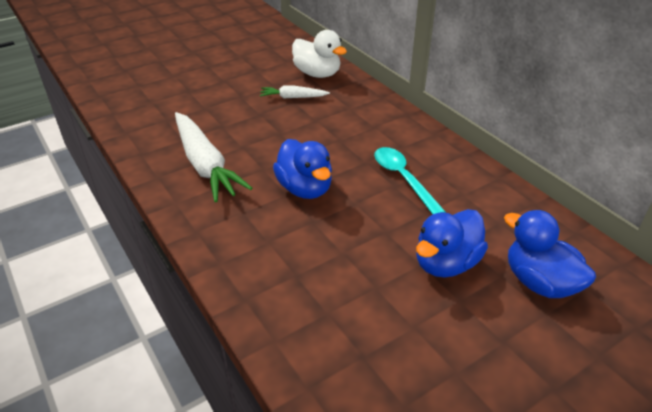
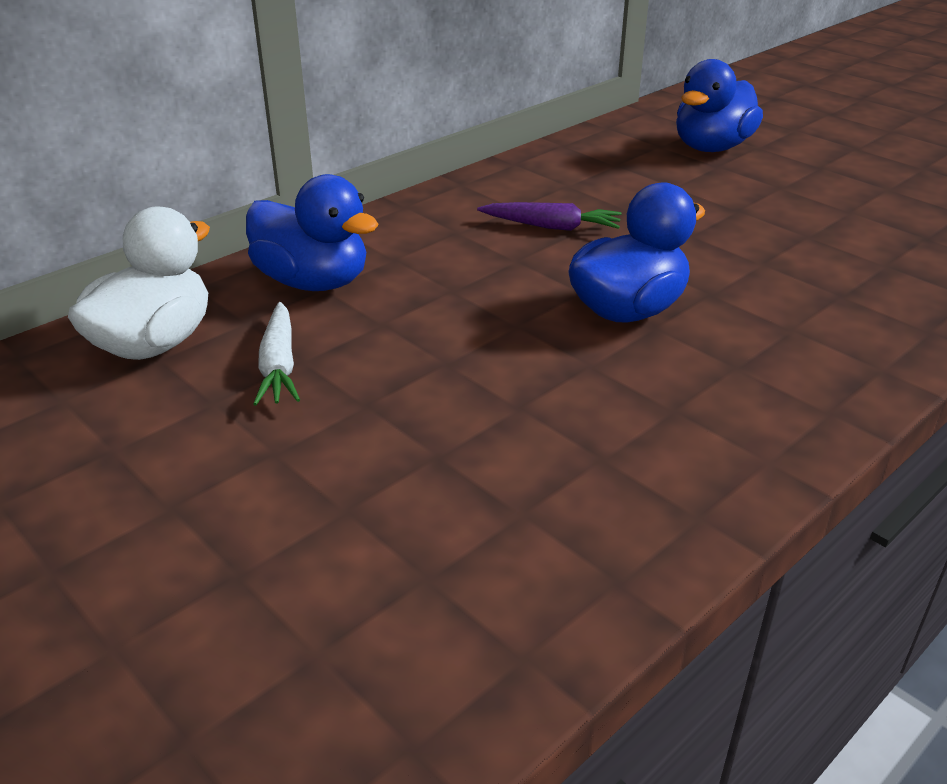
camera: 100 degrees left, 5 degrees down
(205, 164) = (613, 448): white carrot -> none
(403, 179) = (551, 227): turquoise spoon -> purple carrot
(446, 263) = (723, 194): blue duck -> blue duck (313, 282)

